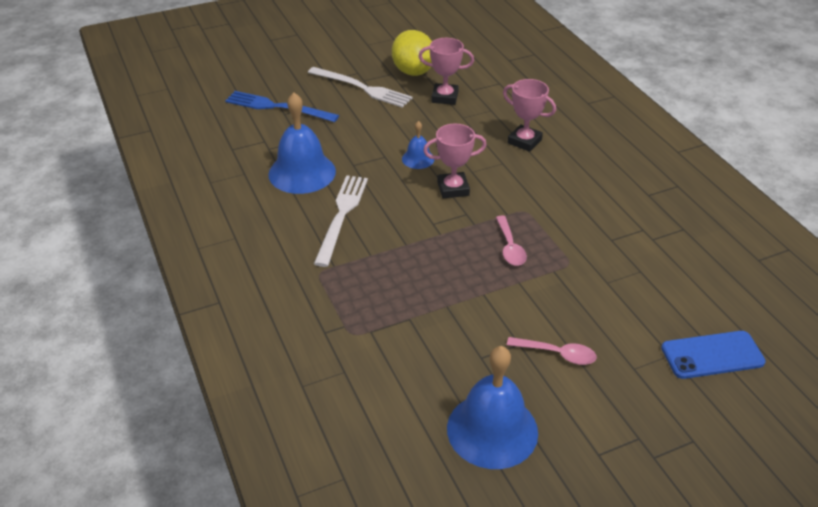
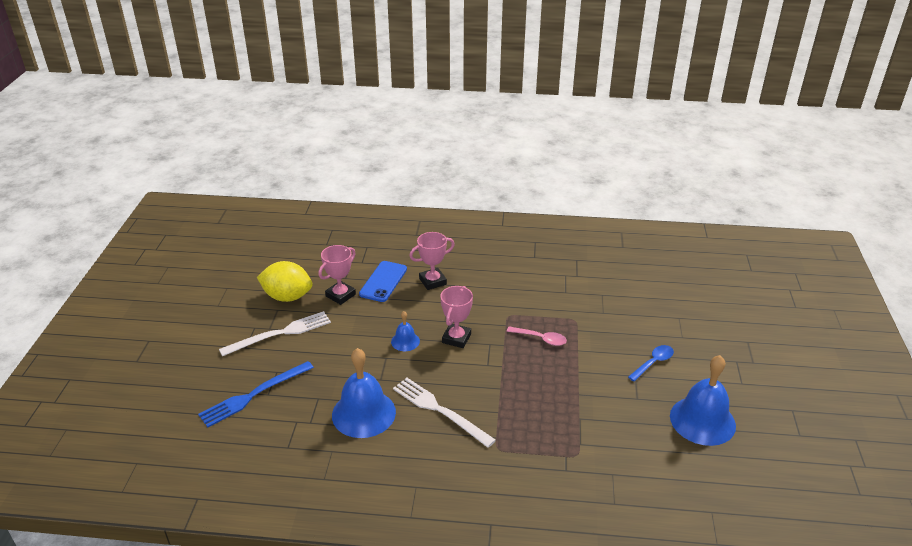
camera: 60 degrees left, 5 degrees down
(557, 354) = (653, 363): pink spoon -> blue spoon
(712, 355) = (688, 302): blue phone -> blue phone (383, 281)

